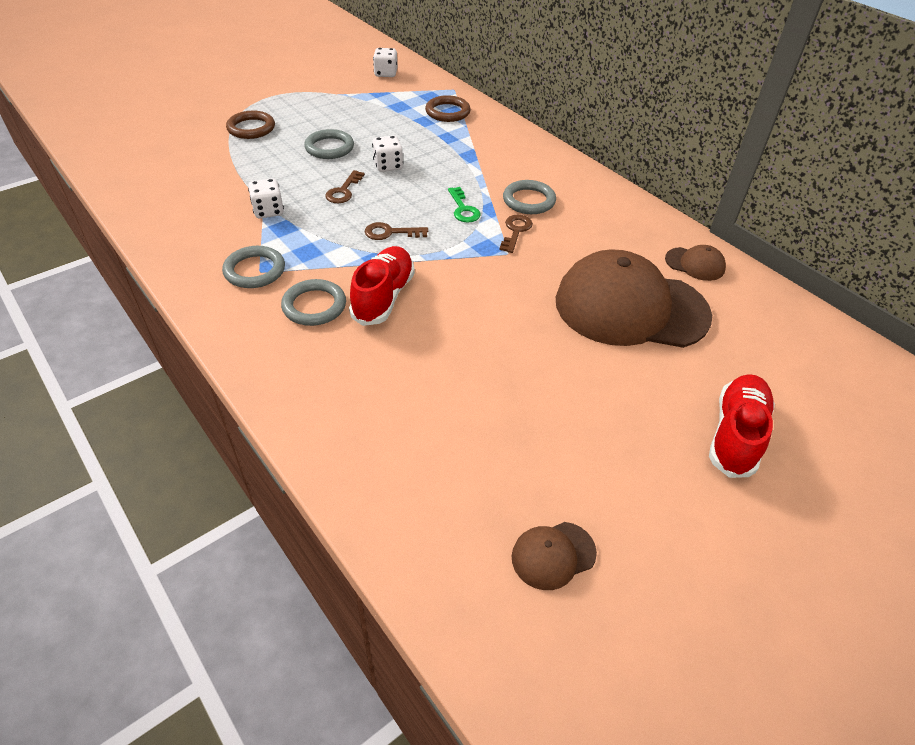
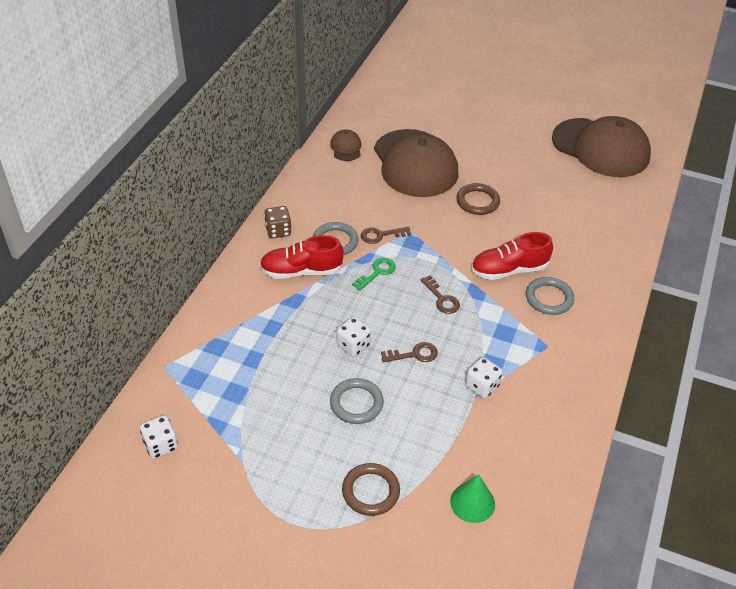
camera: 120 degrees left, 0 degrees up
(183, 162) = (472, 502): none -> green cone
(254, 270) = (550, 349): grey ring -> none
(447, 112) = (221, 349): brown ring -> brown ring (477, 201)
(553, 555) = (600, 148): brown cap -> brown cap, size x2.41
(570, 175) = (278, 231): none -> brown dice
(735, 435) = (478, 111): red shoe -> red shoe (301, 271)

